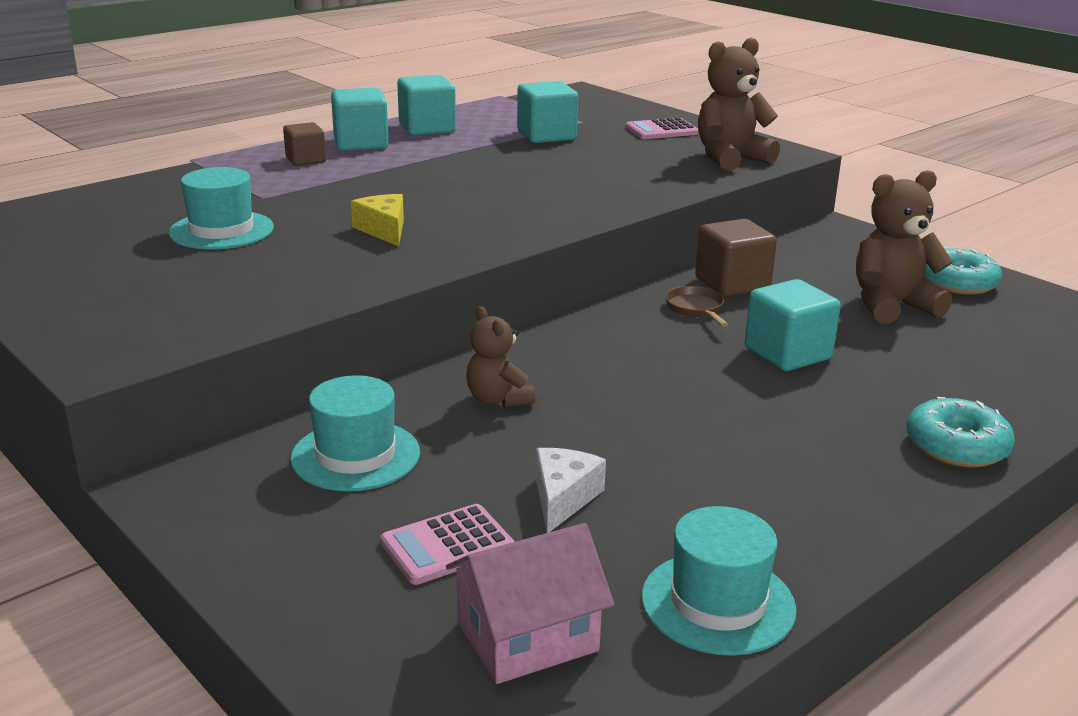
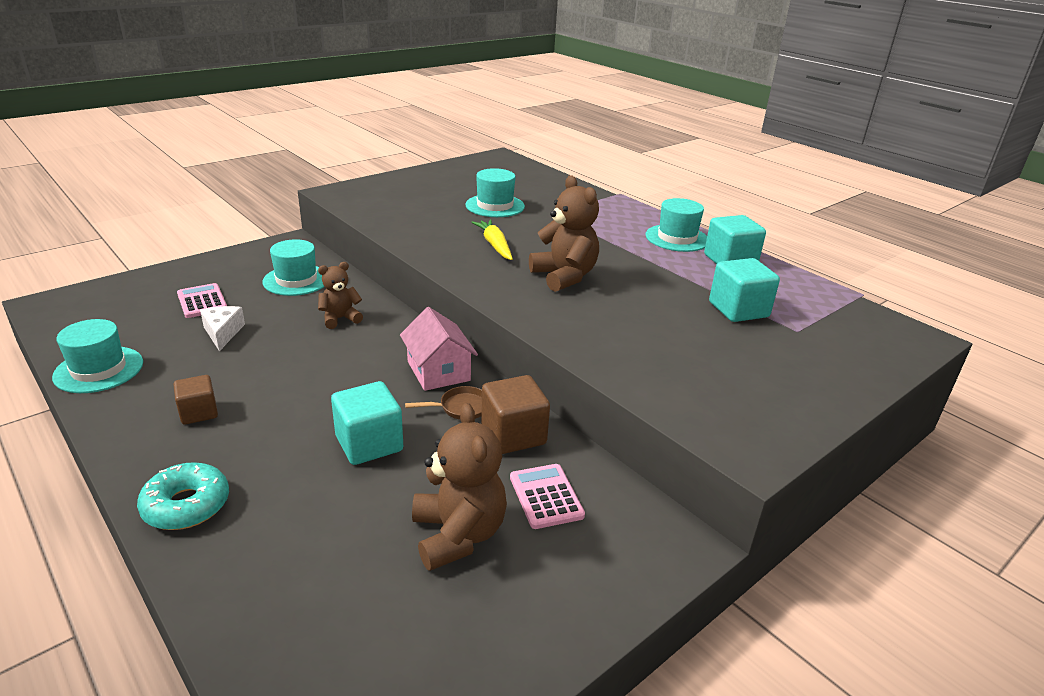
camera: 90 degrees right, 5 degrees up
(305, 160) = (631, 222): brown cube -> brown cube (199, 413)
(361, 143) = (677, 238): turquoise cube -> turquoise hat
(384, 230) = (495, 245): yellow cheese -> yellow carrot
(527, 636) = (119, 318): pink house -> pink house (438, 371)
(563, 498) = (223, 333): white cheese -> white cheese turned 120 degrees counterclockwise
(661, 130) = (795, 374): pink calculator -> pink calculator (546, 496)
(730, 159) = (709, 406): brown teddy bear -> brown teddy bear (564, 276)
(958, 283) = (518, 615): turquoise donut -> none

